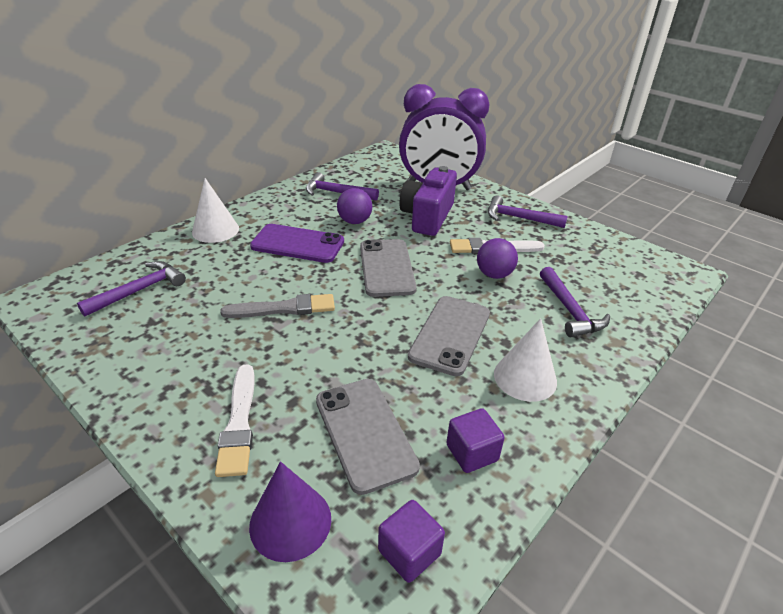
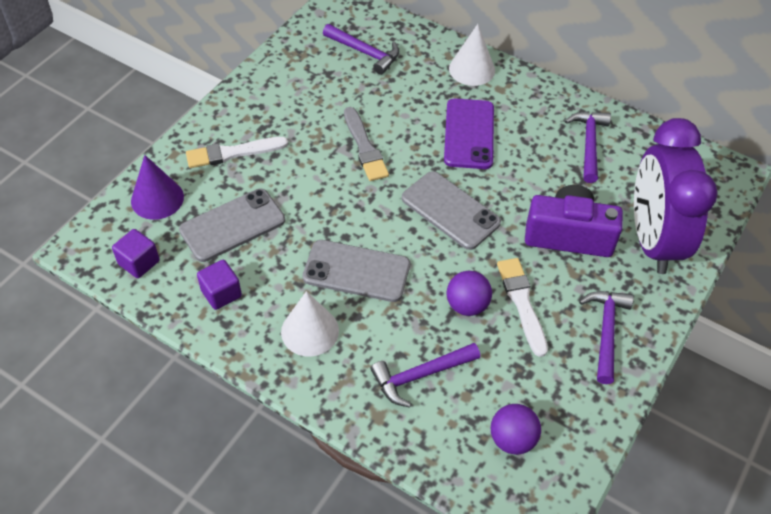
camera: 80 degrees right, 15 degrees up
(354, 221) = (531, 171): purple ball -> purple ball (512, 439)
(387, 268) = (450, 210): grey phone -> grey phone turned 60 degrees clockwise

